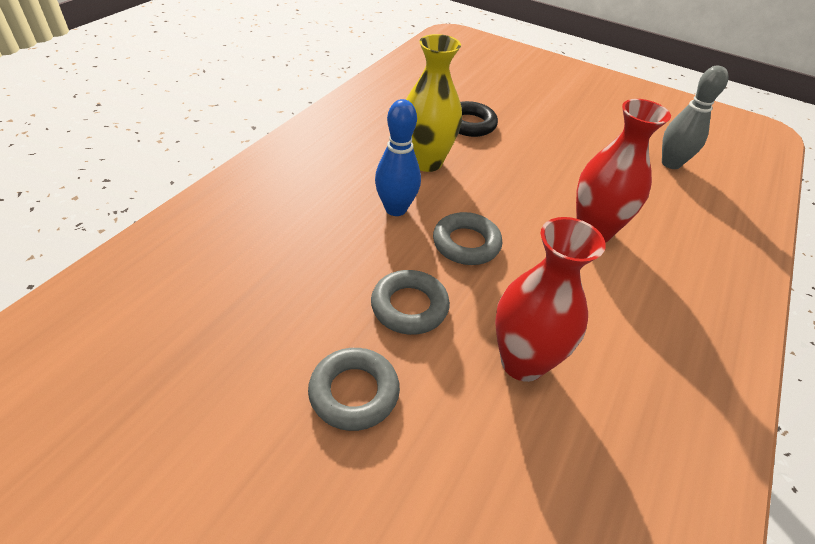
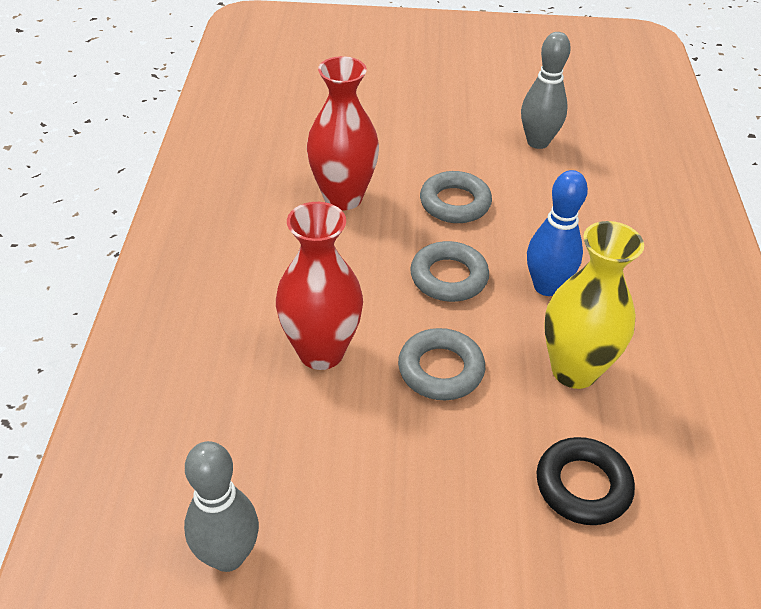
camera: 155 degrees right, 0 degrees up
(250, 345) = (537, 142): none -> grey bowling pin
(354, 392) = (447, 142): grey ring -> grey ring (440, 369)

